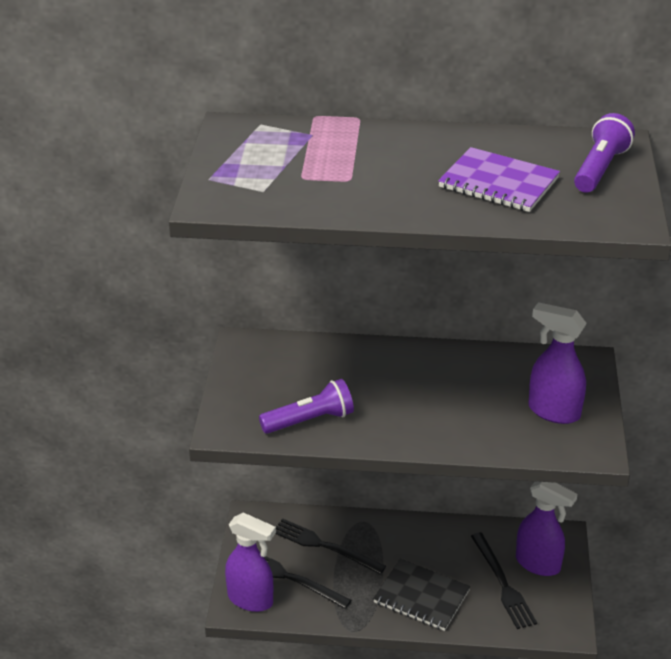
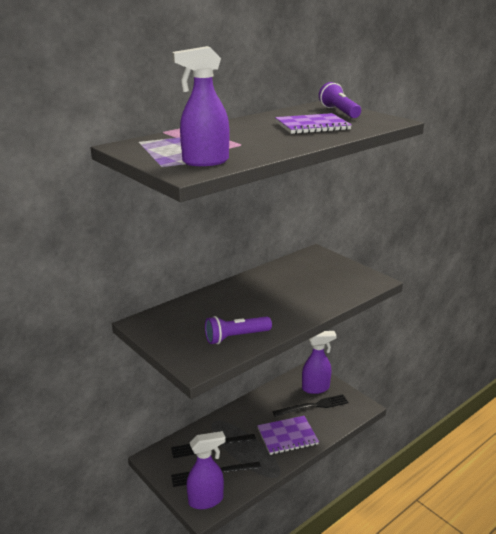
camera: 45 degrees left, 10 degrees down
(310, 420) = (236, 337): purple flashlight -> purple flashlight turned 135 degrees counterclockwise
(421, 597) = (287, 436): black notebook -> purple notebook
(503, 583) = (313, 406): black fork -> black fork turned 45 degrees counterclockwise
(553, 412) = (336, 276): purple spray bottle -> purple spray bottle (205, 162)

